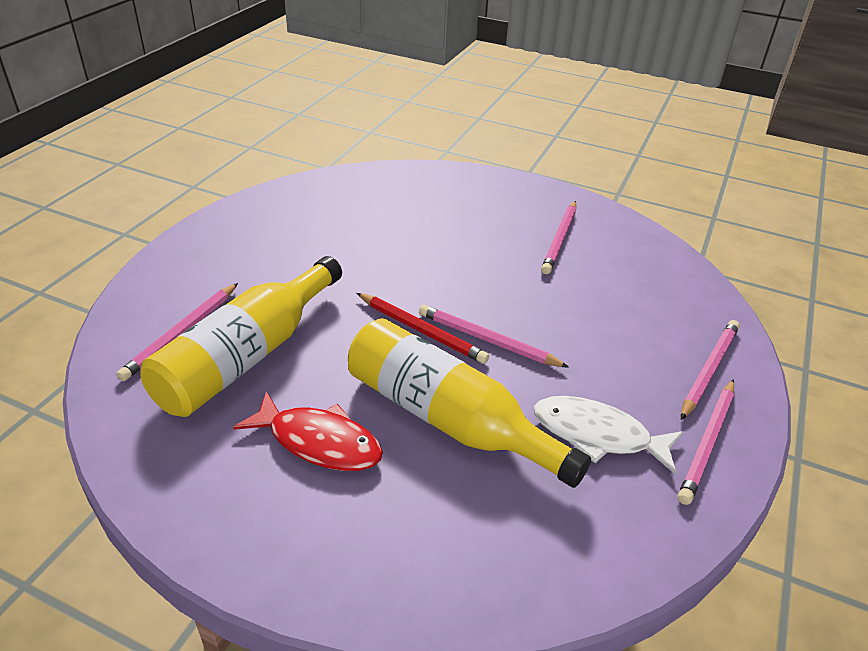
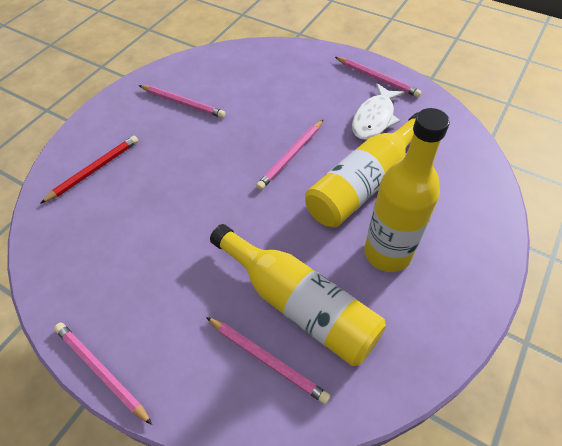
camera: 80 degrees left, 15 degrees up
(319, 442) = (387, 253): red fish -> yellow bottle
(421, 330) = (278, 191): red pencil -> red pencil (94, 170)
(709, 370) = (323, 65): pink pencil -> pink pencil (101, 371)

